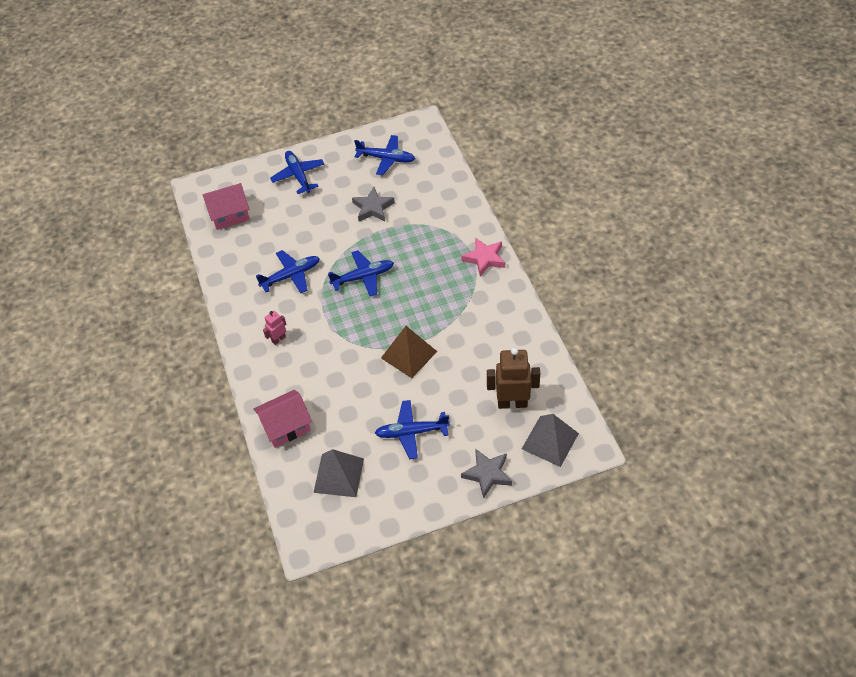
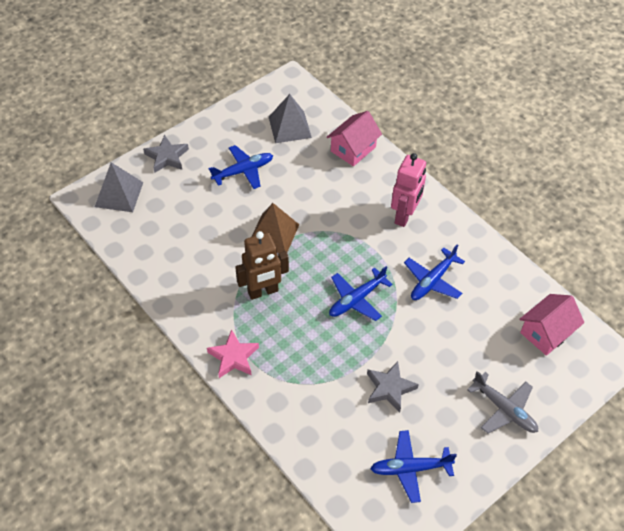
camera: 155 degrees right, 0 degrees up
(278, 339) = (404, 216): pink robot -> pink robot, size x1.94
(298, 176) = (504, 409): blue plane -> grey plane
(512, 403) = (161, 216): brown robot -> brown robot (263, 291)

